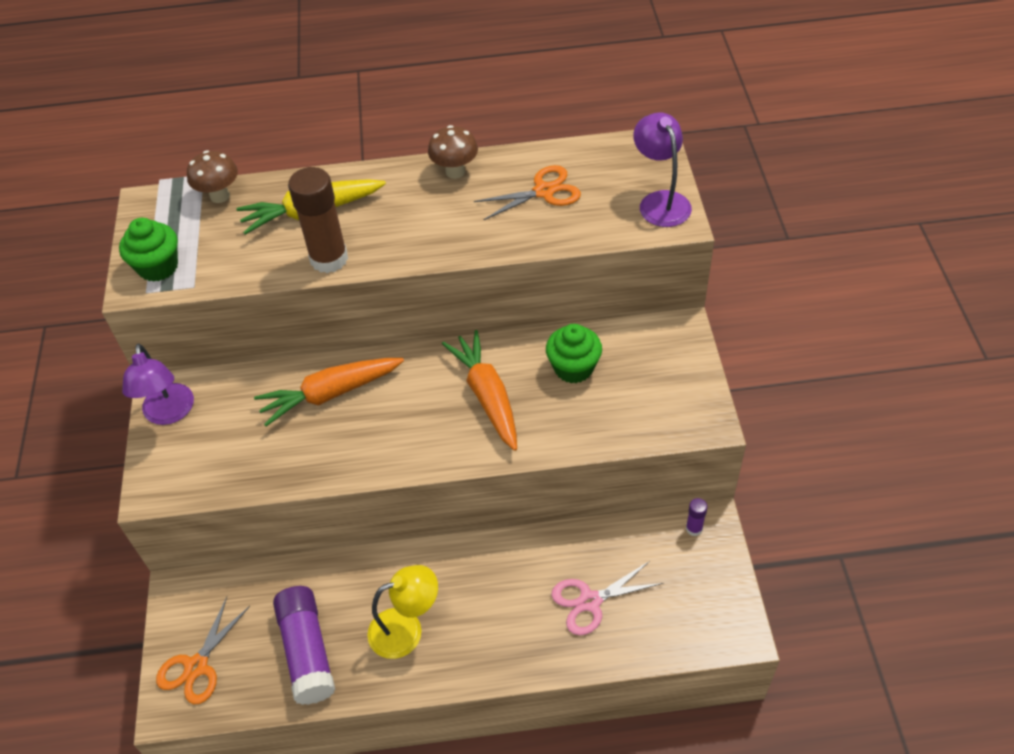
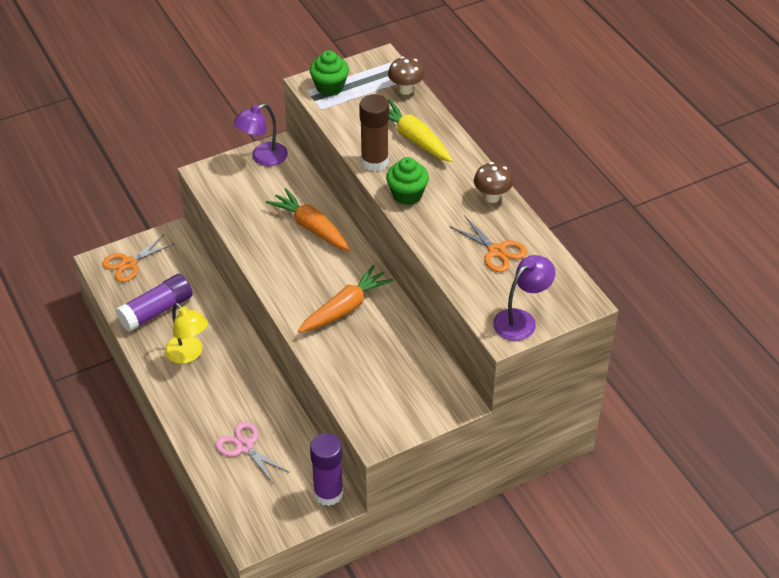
camera: 65 degrees right, 5 degrees down
(196, 666) = (129, 263): orange scissors -> orange scissors turned 45 degrees counterclockwise
(573, 368) = (392, 348): green cupcake -> green cupcake (407, 194)
(694, 528) = (328, 493): purple glue stick -> purple glue stick, size x2.23

